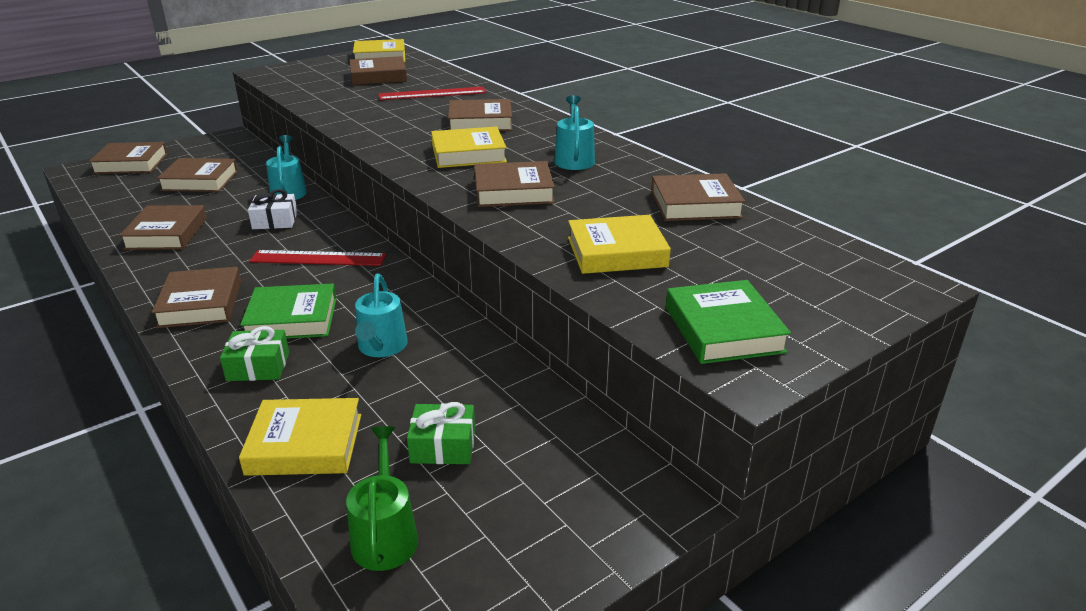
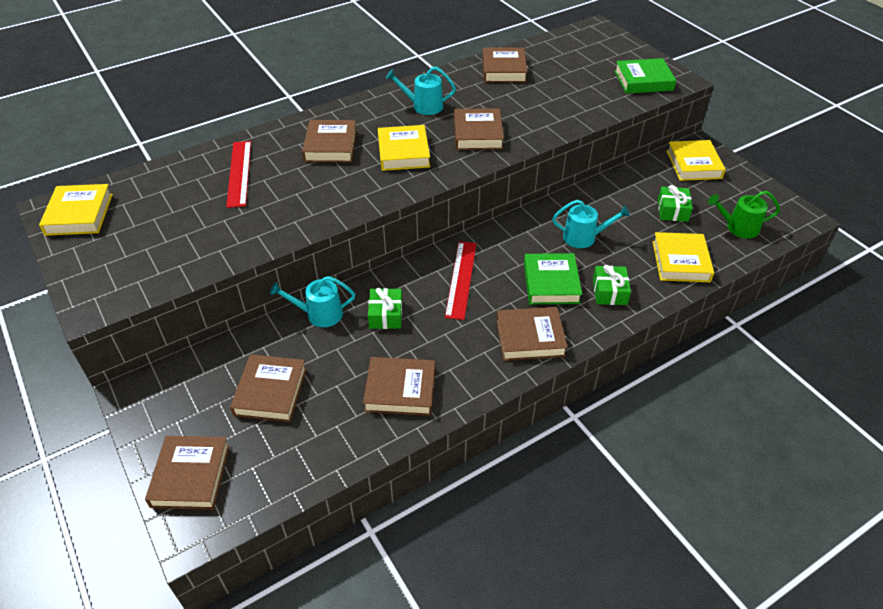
camera: 85 degrees left, 15 degrees up
(275, 221) = (385, 315): white gift -> green gift
(378, 76) = (160, 211): brown book -> none
(616, 252) = (566, 102): yellow book -> yellow book (693, 164)

